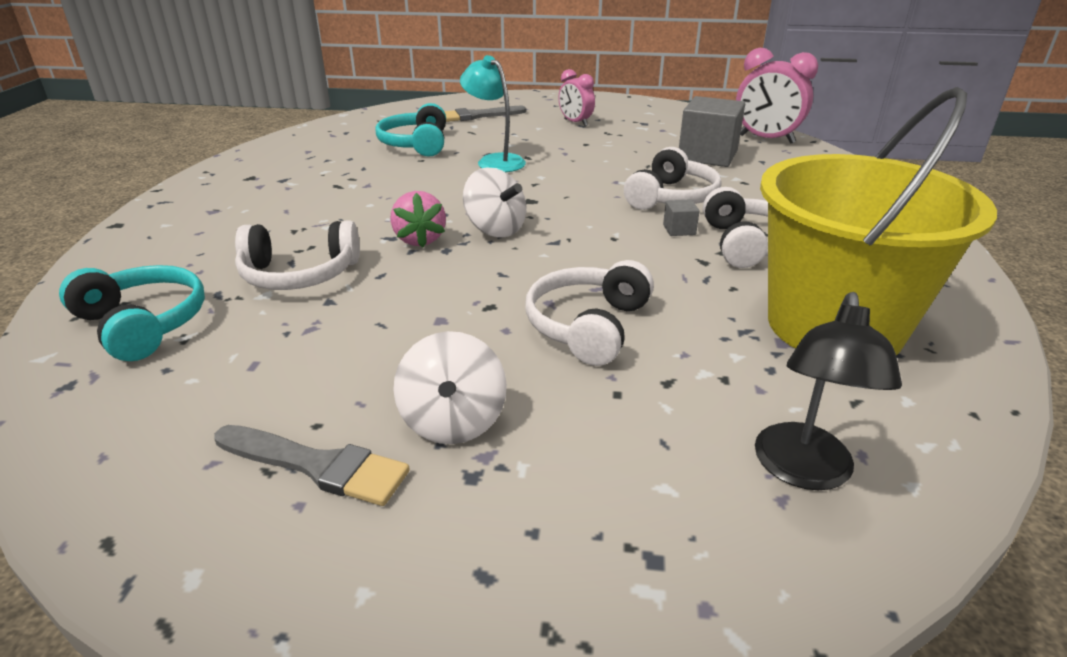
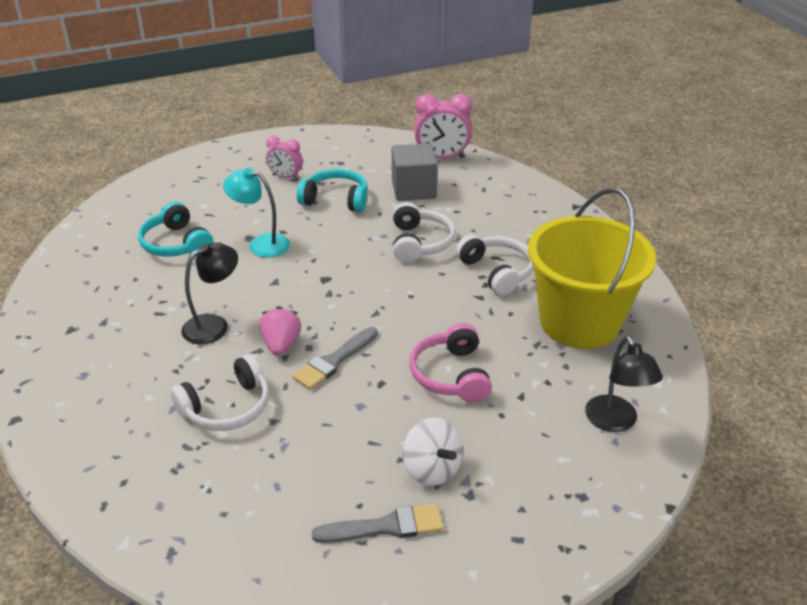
camera: 30 degrees left, 5 degrees up
(143, 324) = (163, 491): turquoise headphones -> turquoise headphones (336, 200)
(374, 207) = (214, 325): none -> black lamp
(419, 239) = (281, 345): pink strawberry -> pink strawberry turned 135 degrees counterclockwise
(477, 116) = (195, 192): grey brush -> grey brush (334, 361)
(495, 229) = (326, 316): white spinning top -> none
(588, 326) = (451, 375): white headphones -> pink headphones
(679, 230) = (446, 273): grey cube -> none

